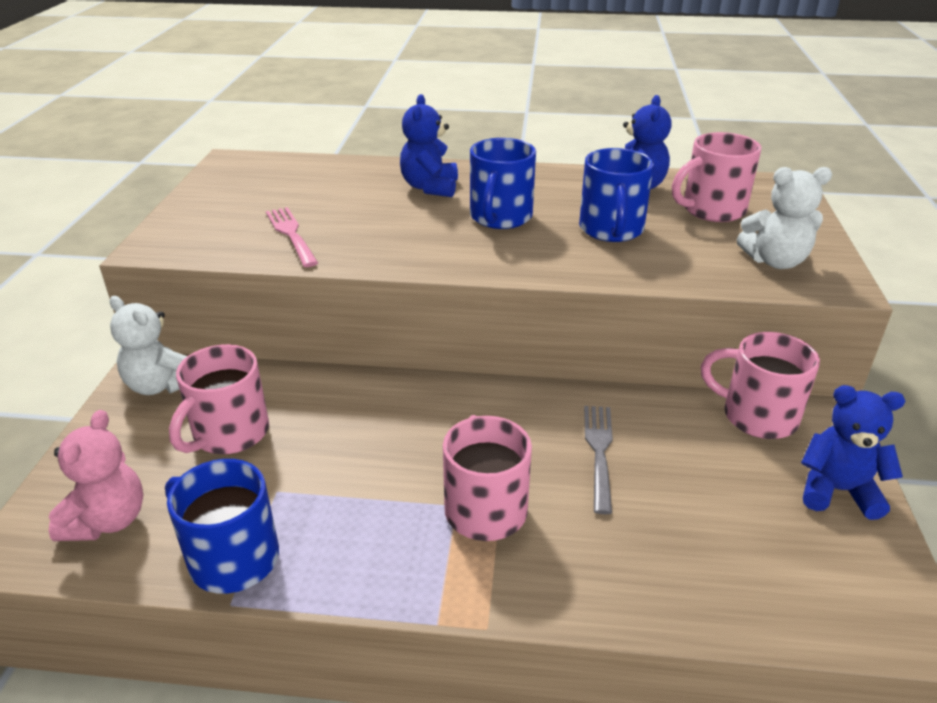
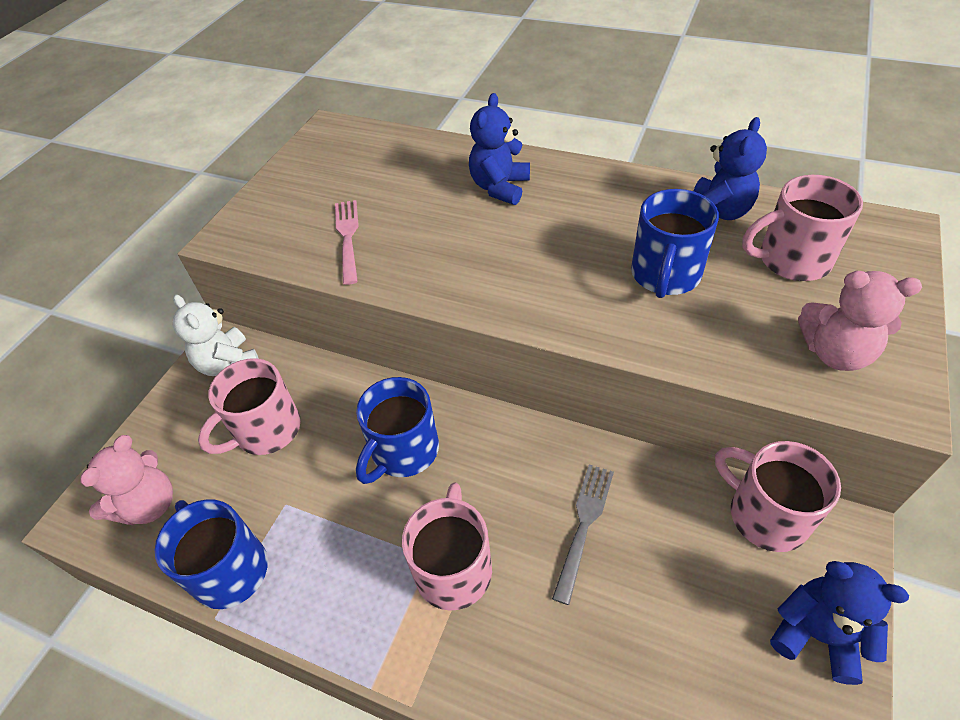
camera: 20 degrees right, 15 degrees up
(500, 217) = (554, 240): blue mug -> blue mug (403, 451)
(775, 261) = (835, 353): white teddy bear -> pink teddy bear

